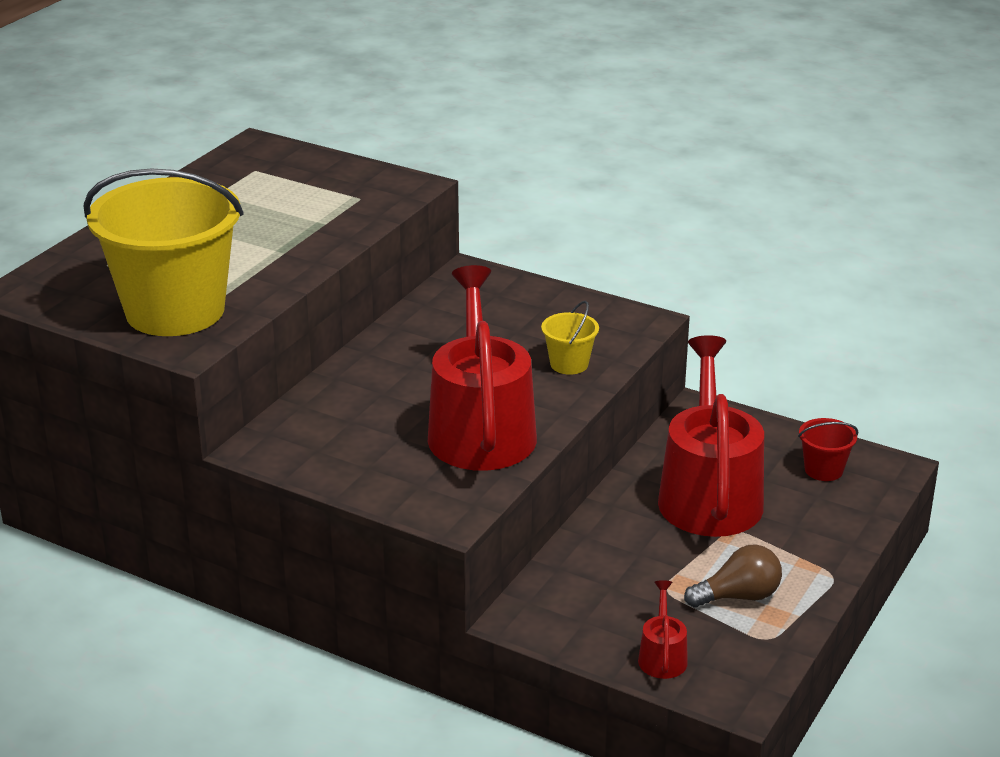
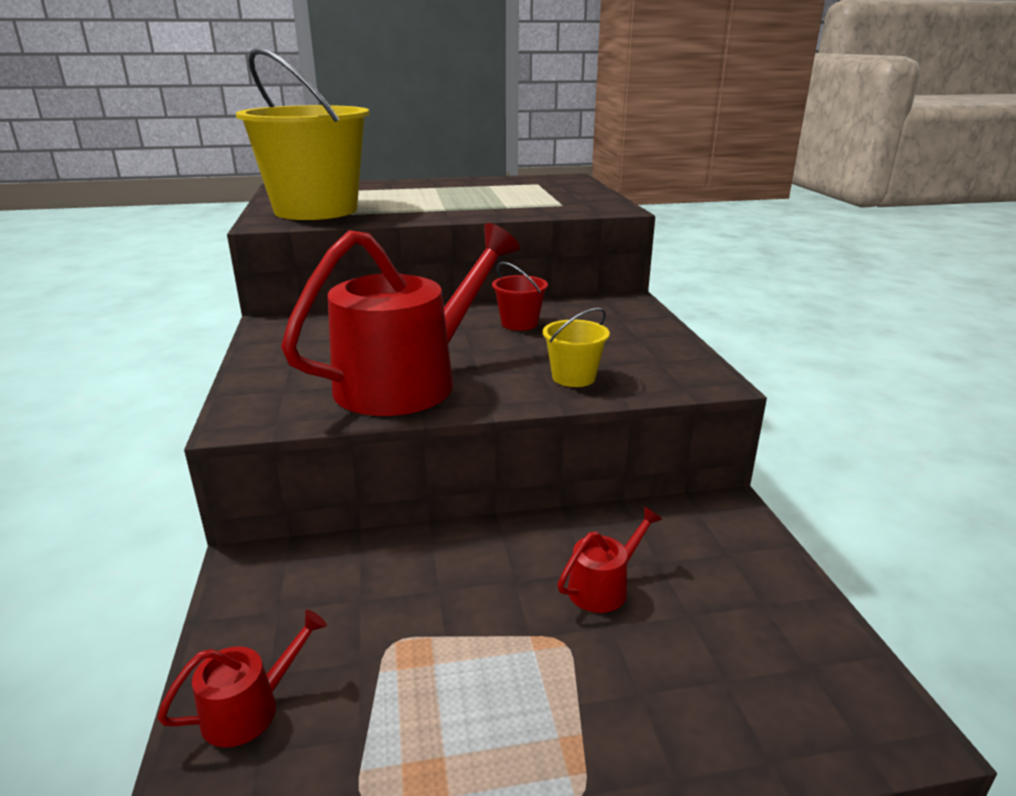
camera: 50 degrees right, 5 degrees down
(709, 494) = (603, 587): red watering can -> red watering can, size x0.42
(738, 596) = (434, 716): brown light bulb -> none
(823, 470) = (782, 656): red bucket -> red bucket (519, 323)

